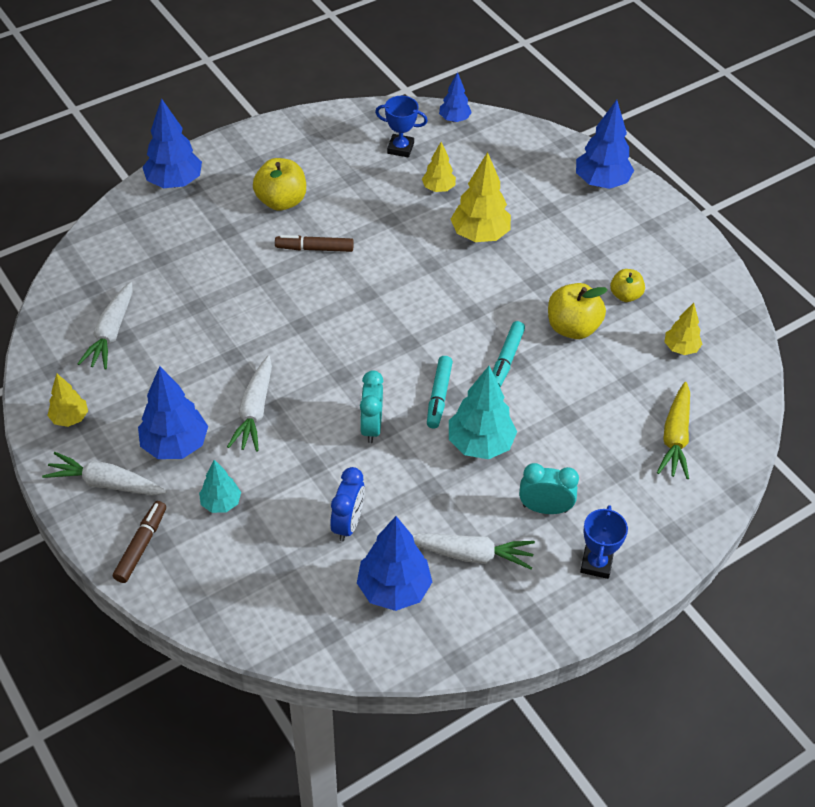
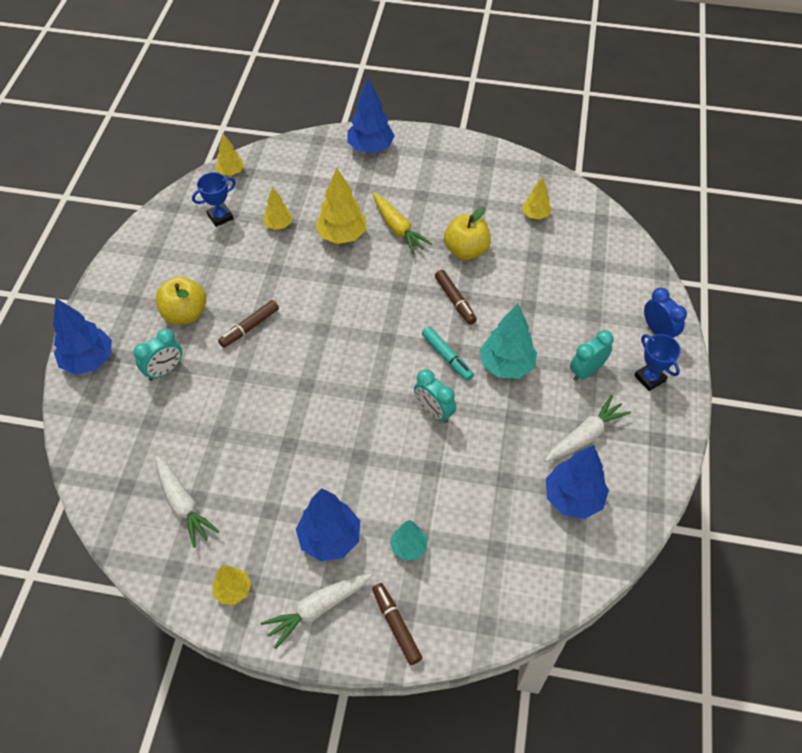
camera: 45 degrees left, 5 degrees up
(215, 231) = (165, 370): none -> turquoise clock
(254, 411) = (351, 467): white carrot -> none
(348, 524) = (498, 484): blue clock -> blue clock (658, 331)
(454, 119) = (231, 172): blue tree -> yellow tree
(506, 359) = (455, 300): turquoise marker -> brown marker
(625, 295) = (469, 207): yellow apple -> none
(675, 437) = (596, 269): yellow carrot -> yellow carrot (398, 228)

